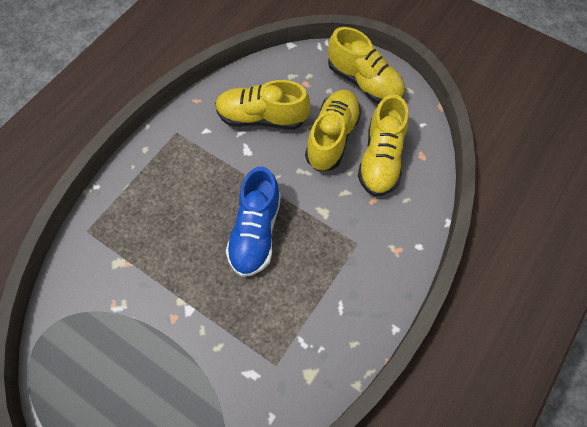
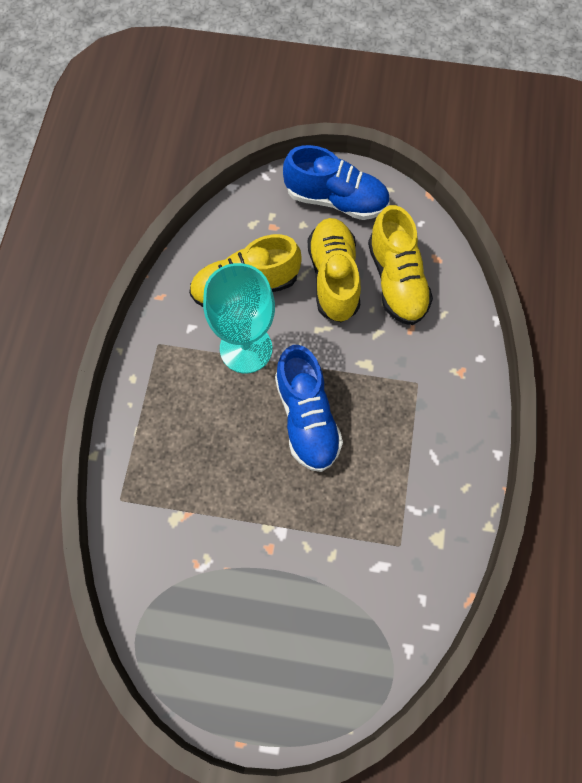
camera: 25 degrees left, 5 degrees up
(237, 162) = (246, 348): none -> turquoise goblet
(364, 82) = (336, 200): yellow shoe -> blue shoe

